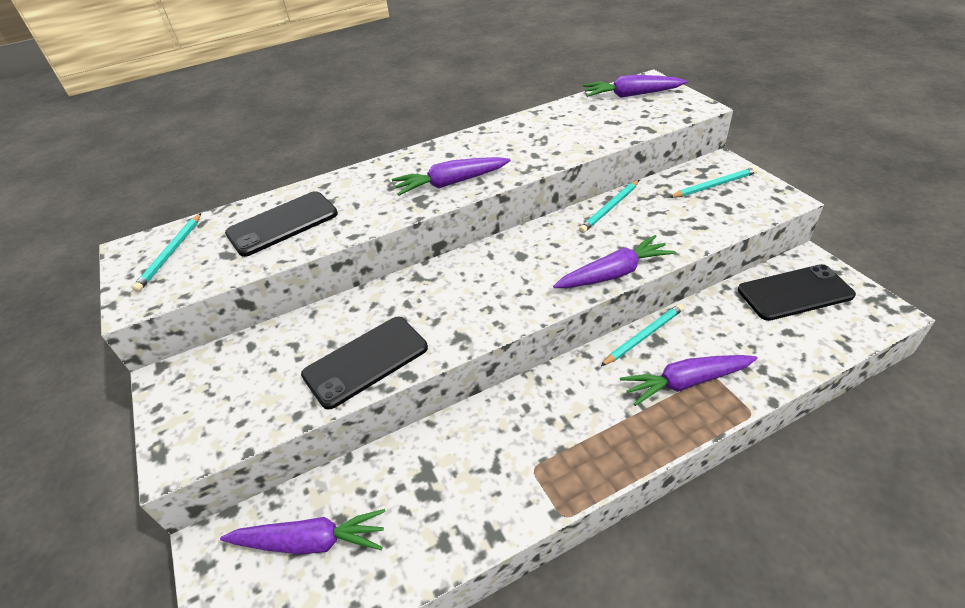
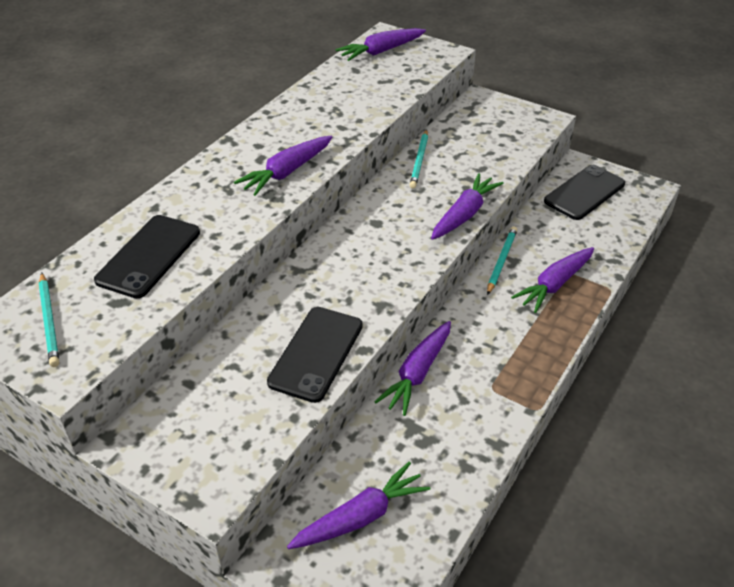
camera: 35 degrees left, 0 degrees up
(473, 419) = (417, 373): none -> purple carrot
(714, 185) = (488, 119): turquoise pencil -> none

